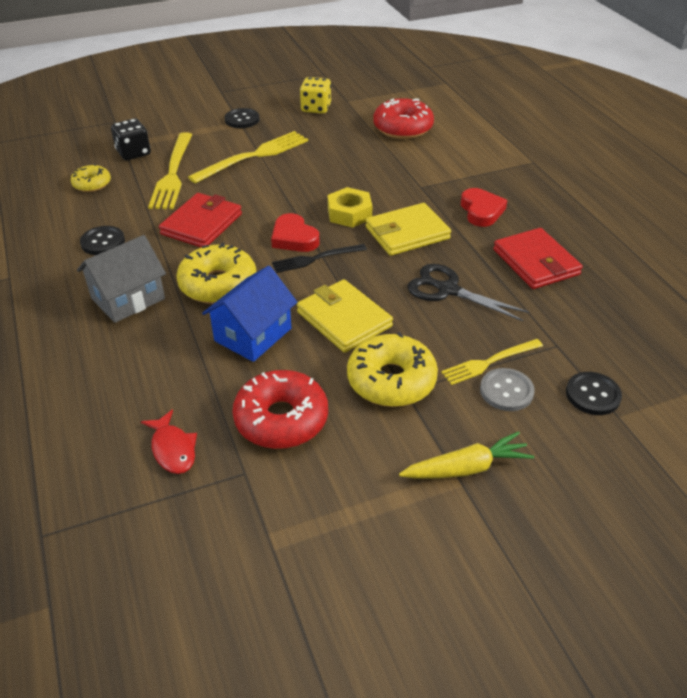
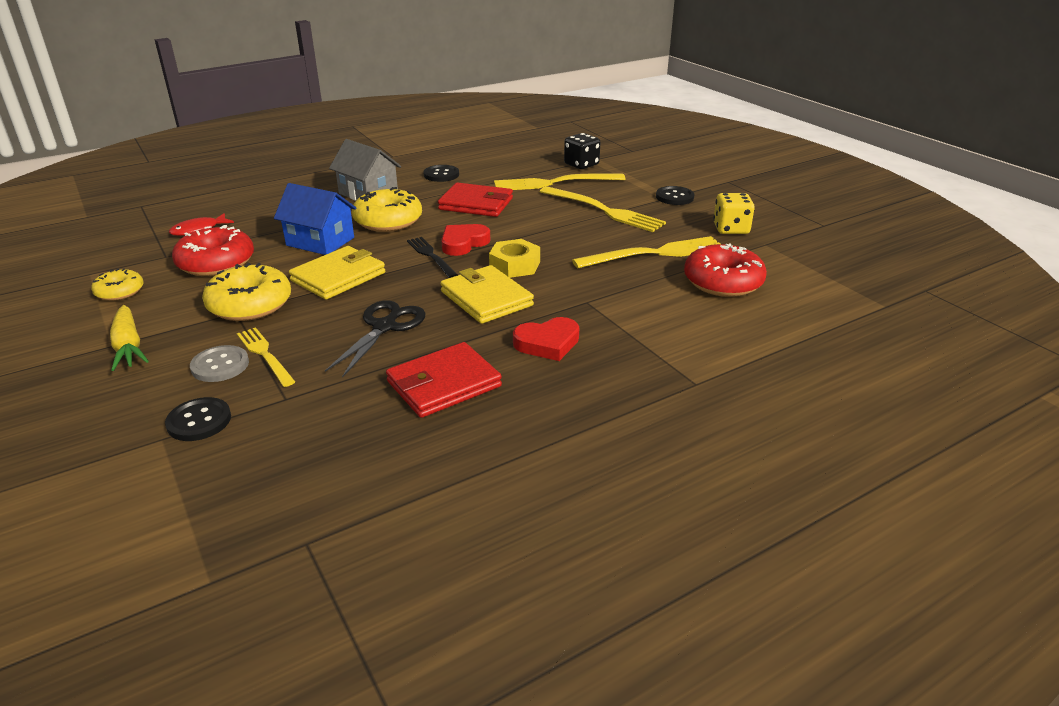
camera: 80 degrees right, 10 degrees down
(92, 184) = (523, 159): yellow donut -> yellow donut (120, 292)
(348, 146) = (655, 253): none -> yellow fork

